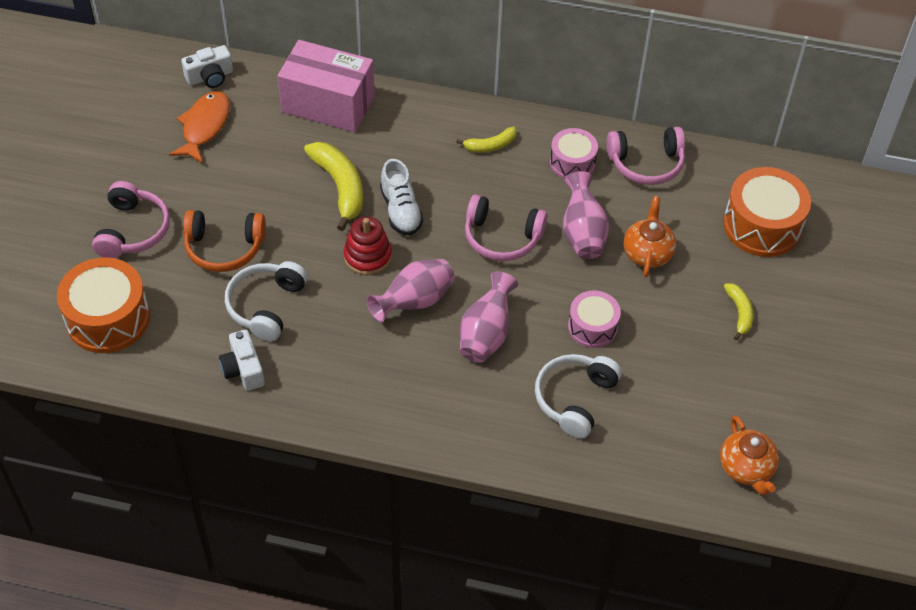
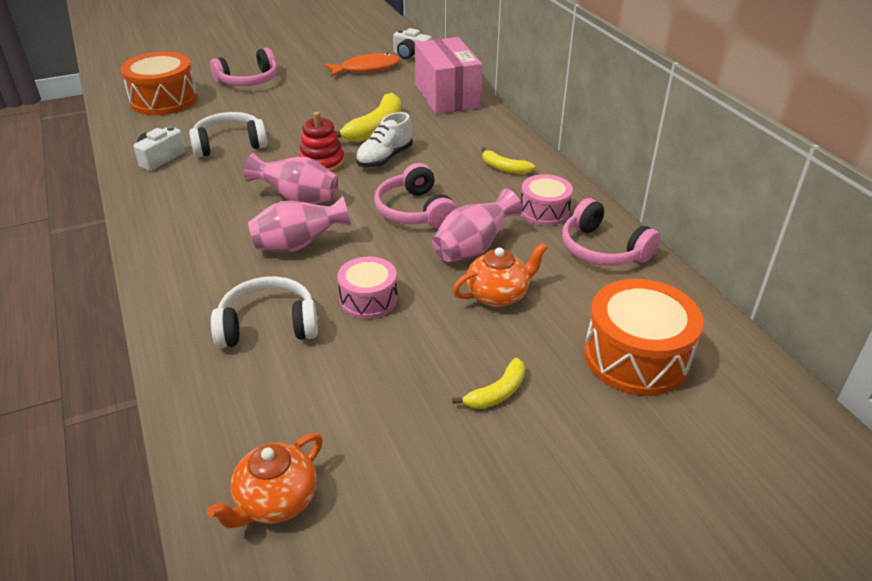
camera: 55 degrees right, 15 degrees down
(224, 248) = (267, 112): orange headphones -> none

